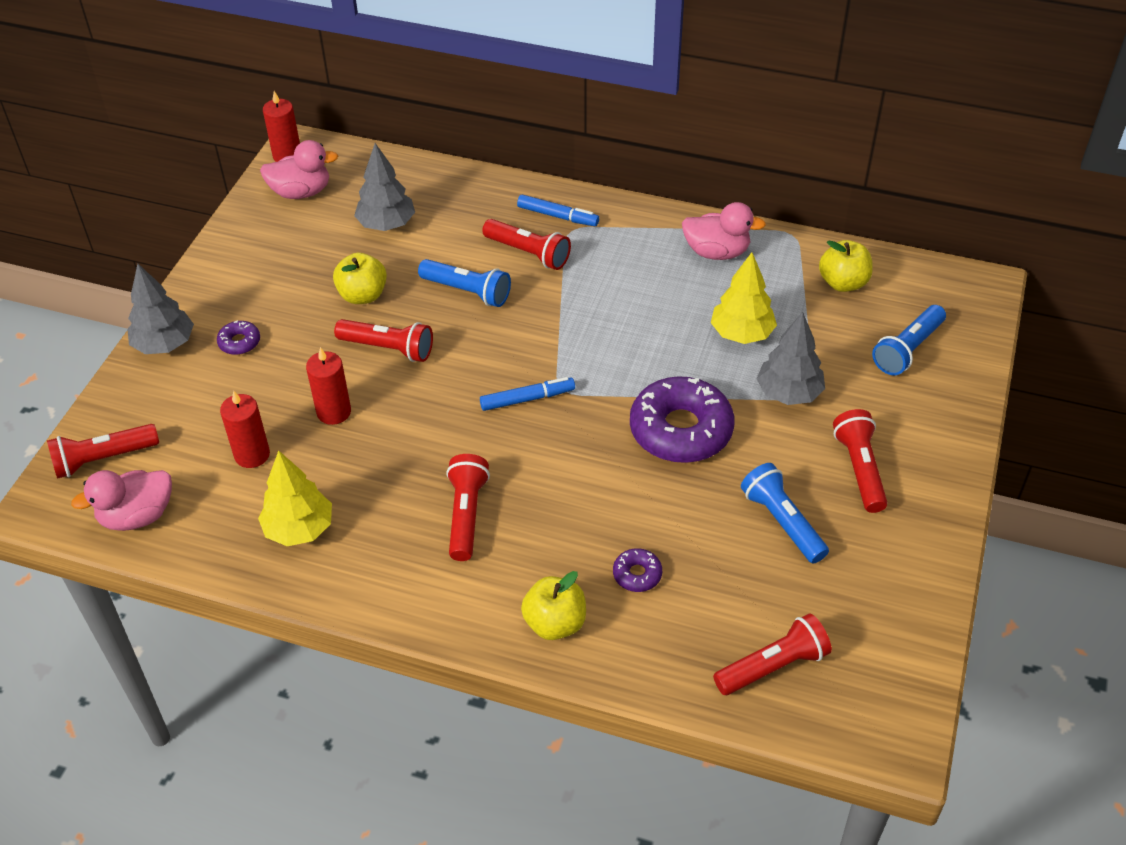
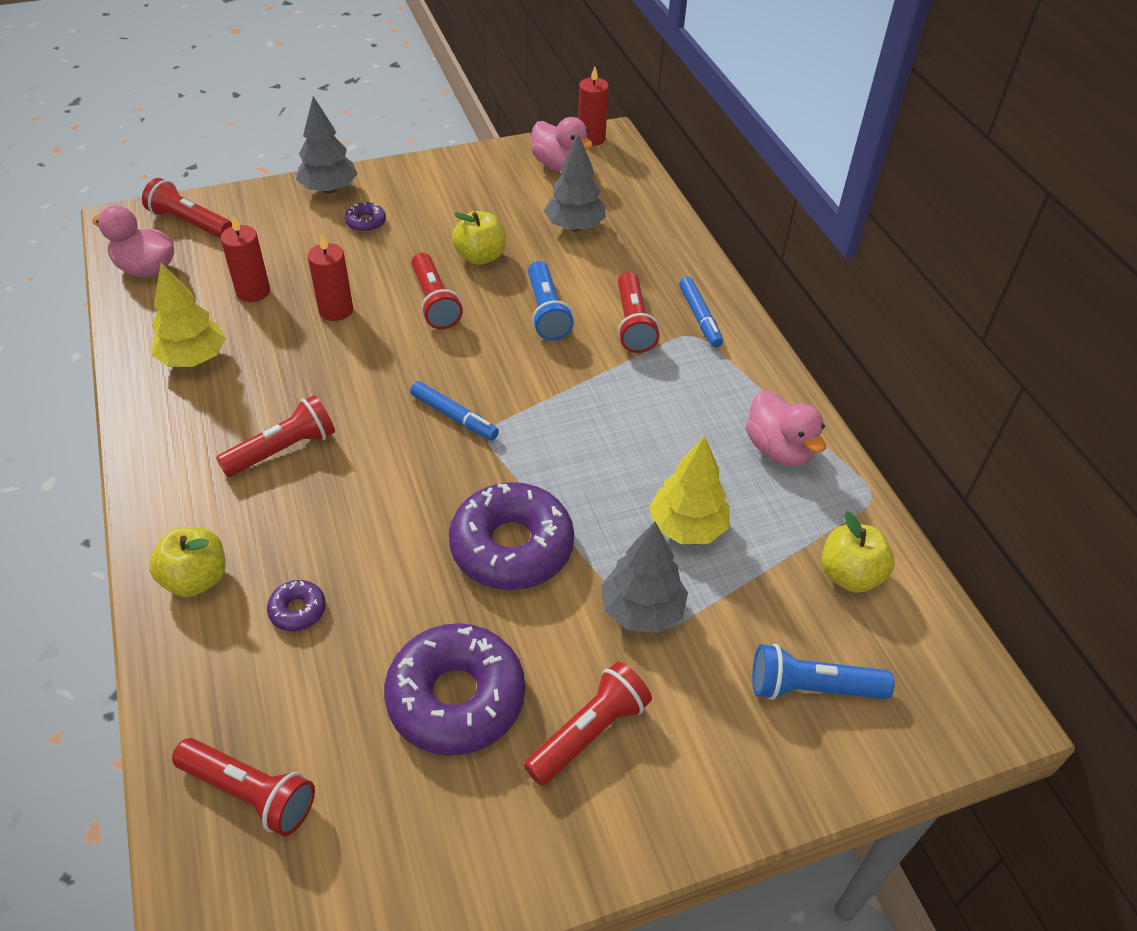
camera: 50 degrees right, 0 degrees up
(782, 522) = (456, 698): blue flashlight -> purple donut

